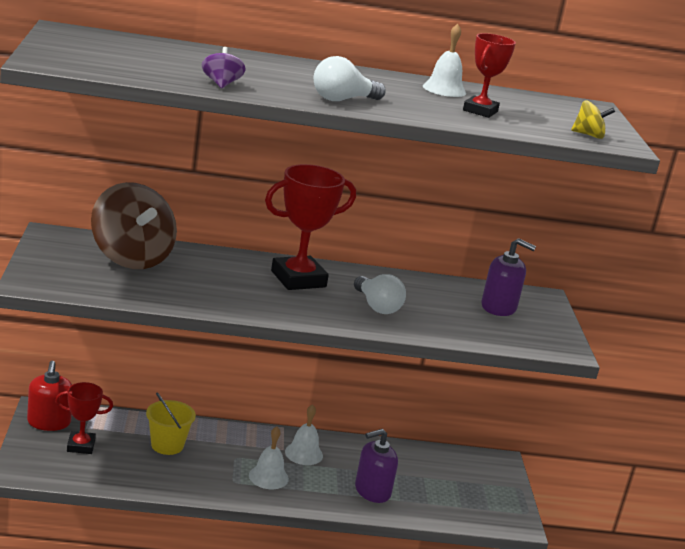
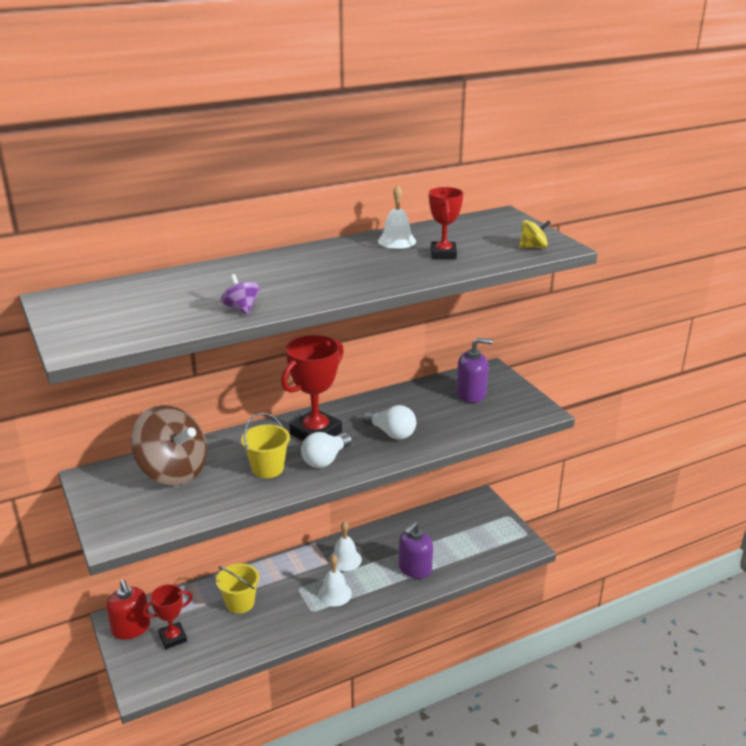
camera: 20 degrees left, 5 degrees up
(223, 287) = (267, 468): none -> yellow bucket
(342, 100) = (343, 285): white light bulb -> white light bulb (325, 460)

